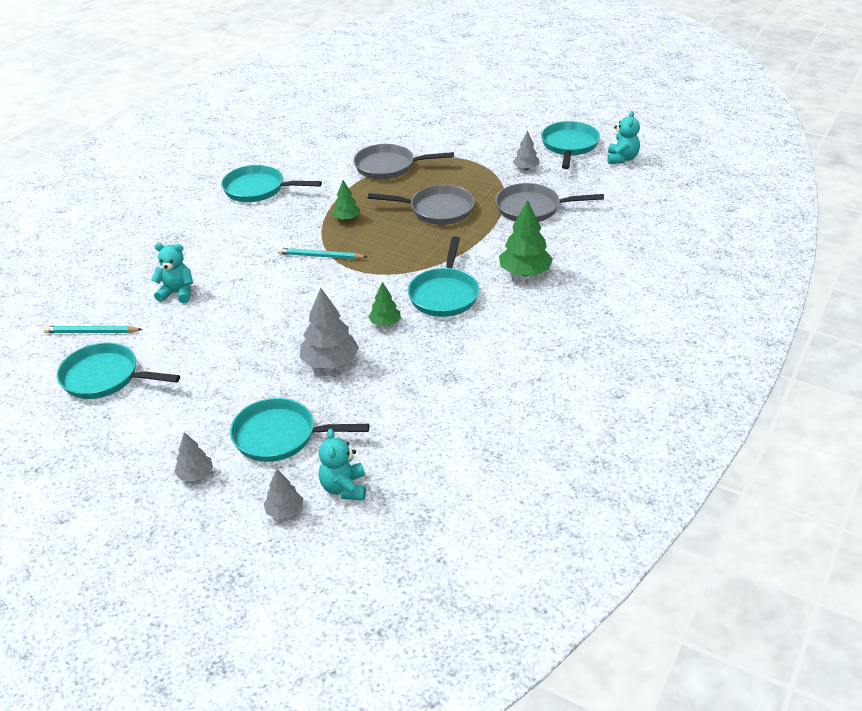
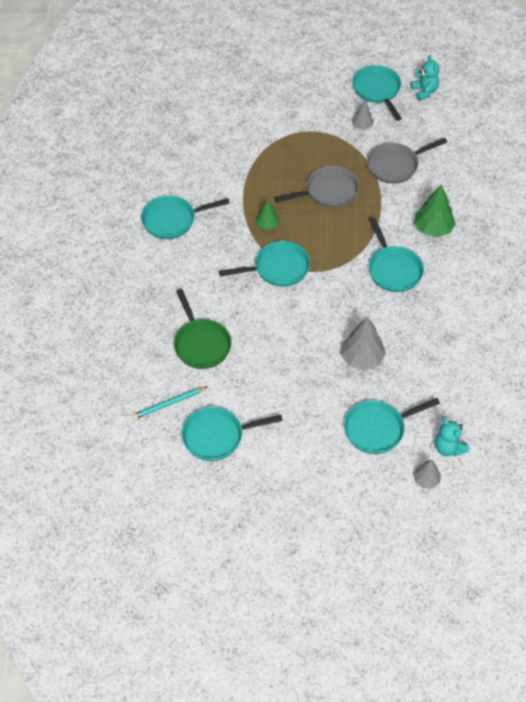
camera: 30 degrees left, 15 degrees up
(177, 293) = (201, 344): turquoise teddy bear -> green pan
(195, 474) = (348, 481): grey tree -> none
(320, 256) = (278, 268): turquoise pencil -> turquoise pan
(385, 323) = (372, 310): green tree -> none
(389, 167) = (257, 160): grey pan -> none

